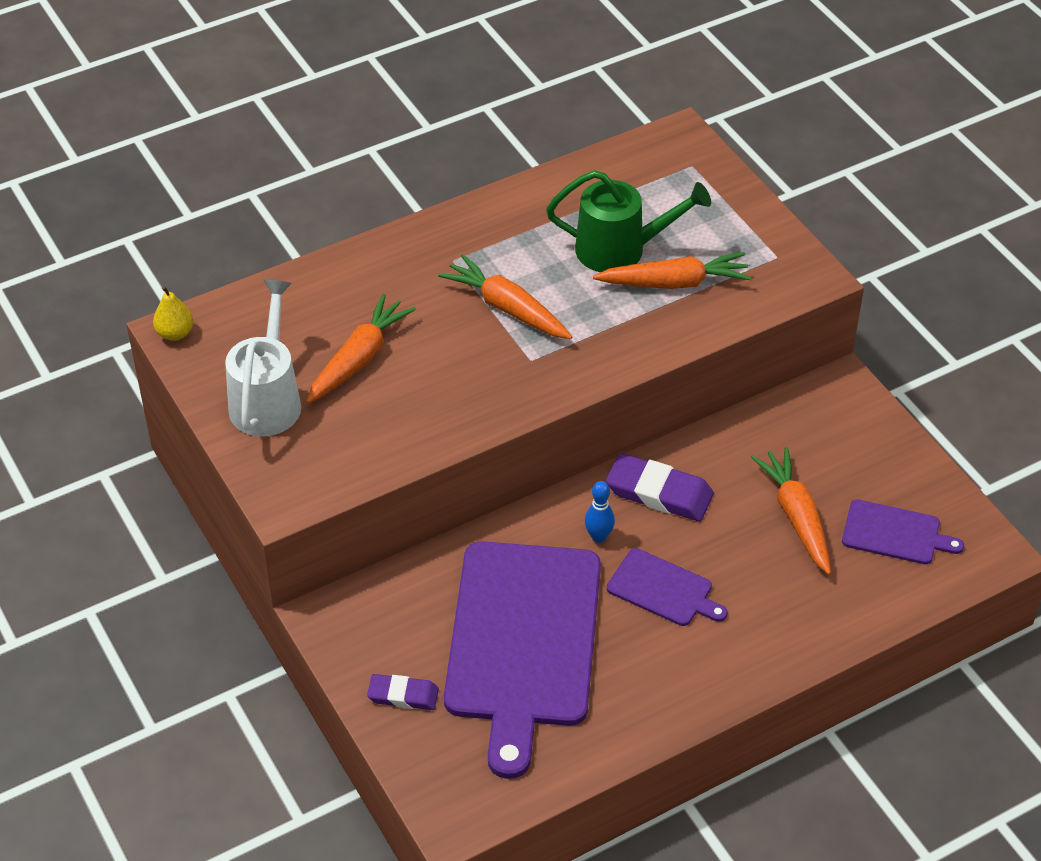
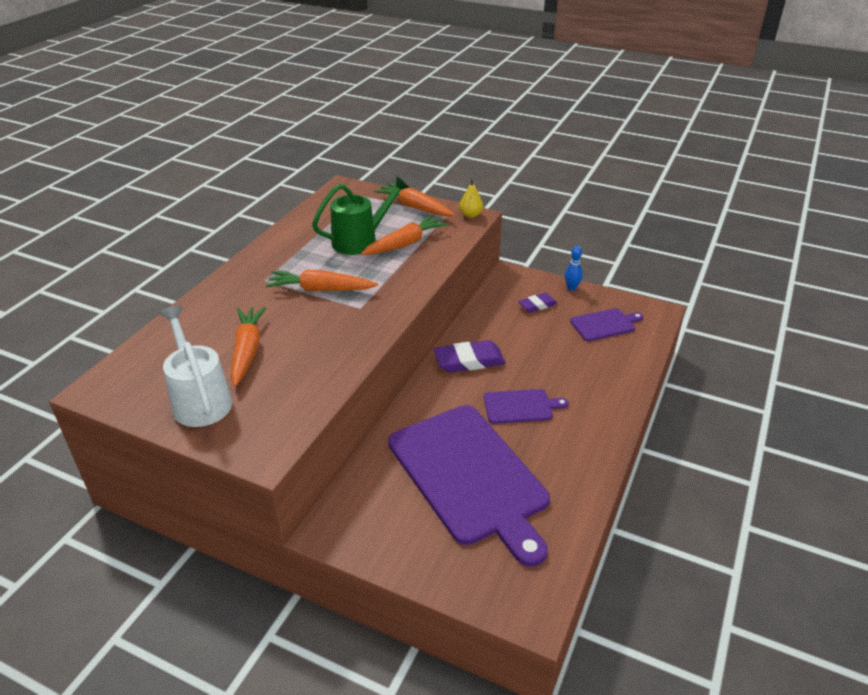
camera: 35 degrees left, 10 degrees down
(175, 333) = (95, 391): yellow pear -> yellow pear (470, 215)
(403, 695) = (424, 551): purple eraser -> purple eraser (537, 305)
(598, 537) = (458, 397): blue bowling pin -> blue bowling pin (571, 288)
(796, 517) = (550, 339): orange carrot -> orange carrot (414, 207)

